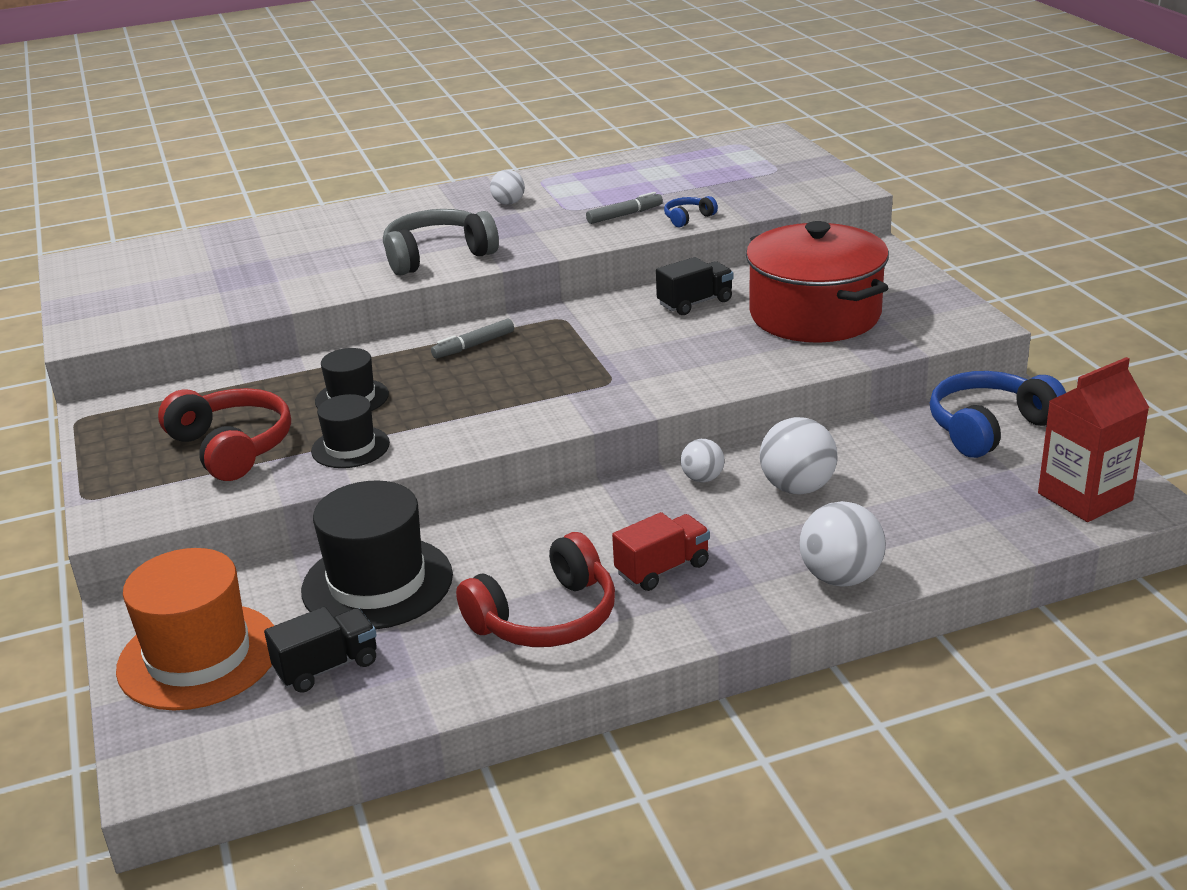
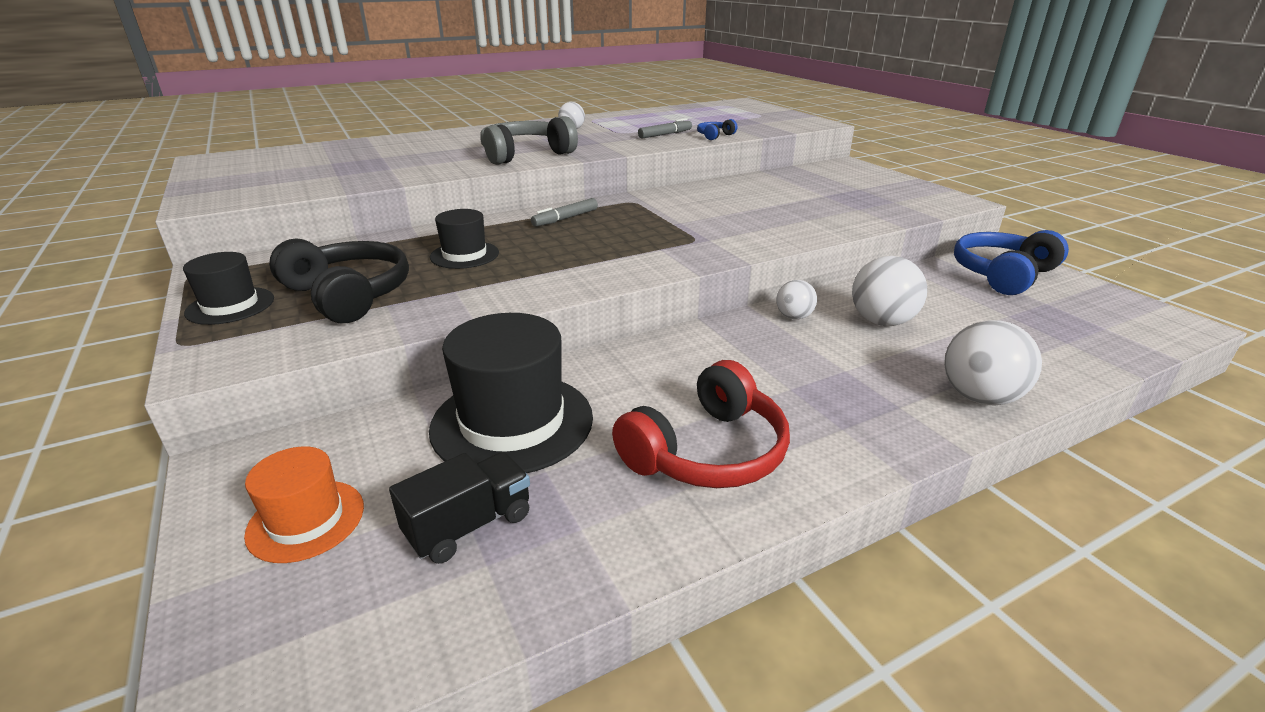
camera: 10 degrees left, 0 degrees up
(198, 656) = (306, 520): orange hat -> orange hat, size x0.56
(231, 447) = (348, 295): red headphones -> black headphones
(350, 447) = (470, 292): black hat -> black hat (230, 306)
(662, 569) = (802, 396): red truck -> none
(695, 303) = (734, 192): black truck -> none
(815, 315) = (833, 197): red pot -> none
(1084, 497) = (1128, 322): red carton -> none

